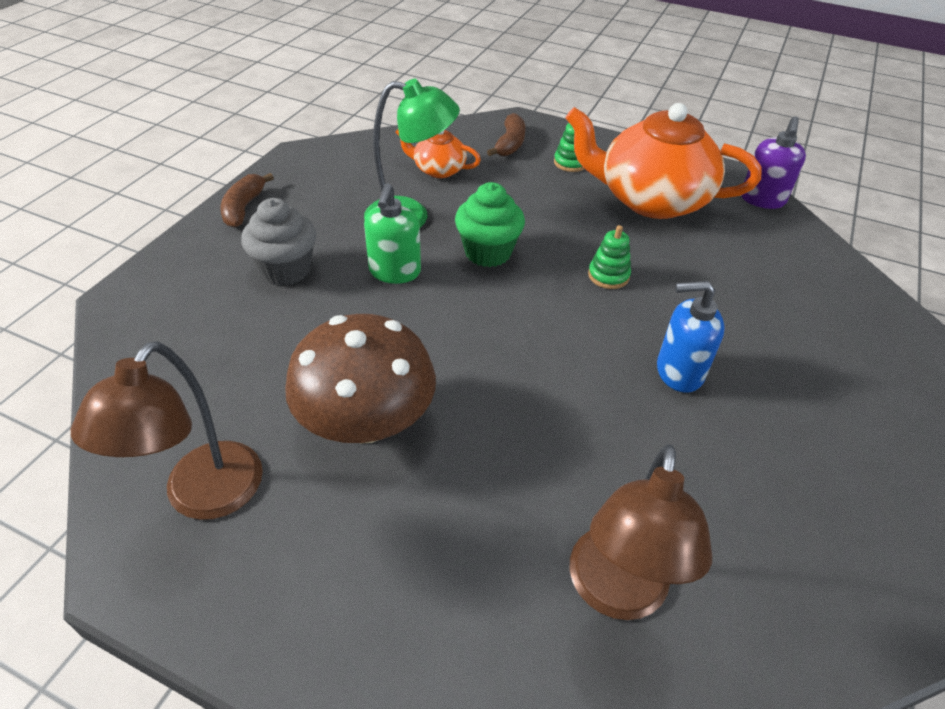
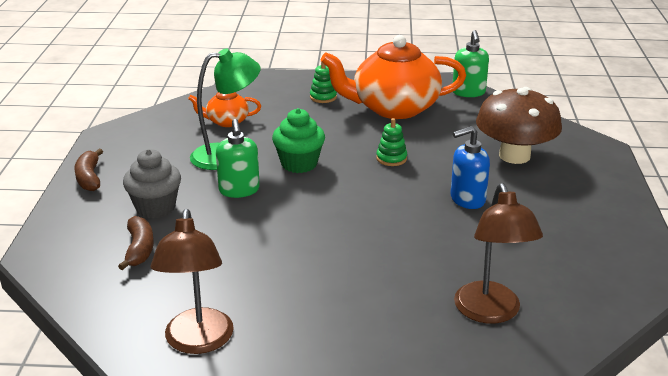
camera: 20 degrees left, 15 degrees down
(366, 422) = (281, 275): brown mushroom -> brown mushroom (514, 156)
(510, 144) = (270, 94): brown banana -> brown banana (139, 249)
(762, 199) = (468, 92): purple soap dispenser -> green soap dispenser

